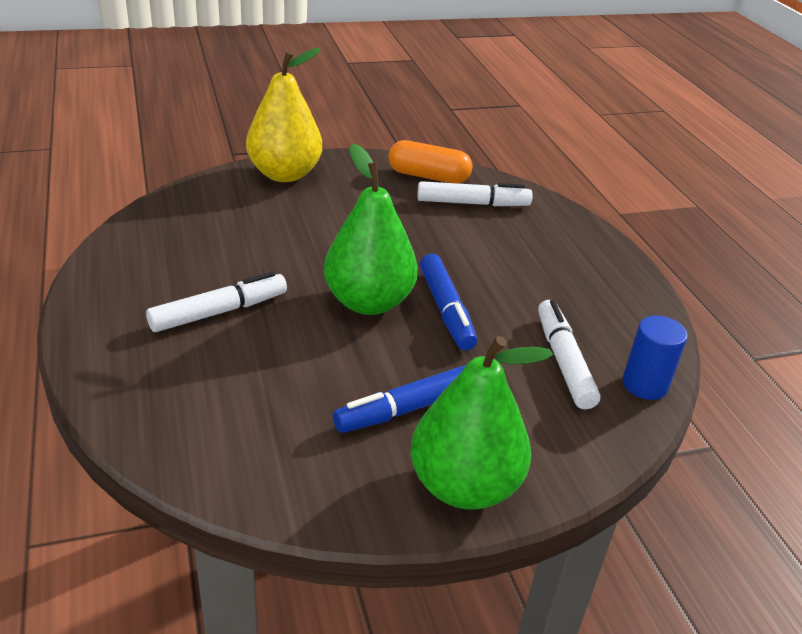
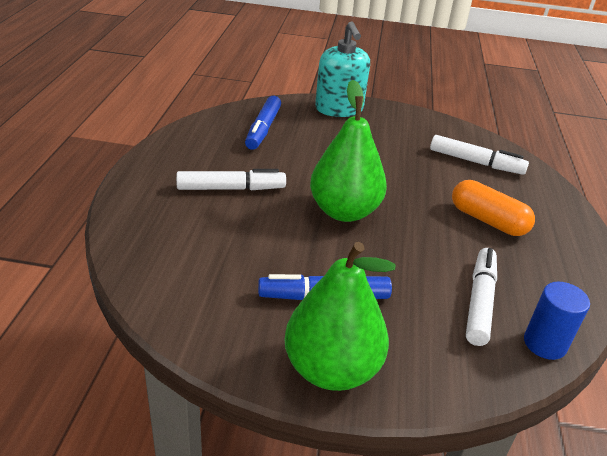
camera: 25 degrees right, 0 degrees up
(284, 174) = (339, 109): yellow pear -> turquoise soap dispenser
(428, 176) = (450, 135): orange capsule -> orange capsule (487, 220)
(446, 310) = (402, 234): blue marker -> blue marker (263, 129)

